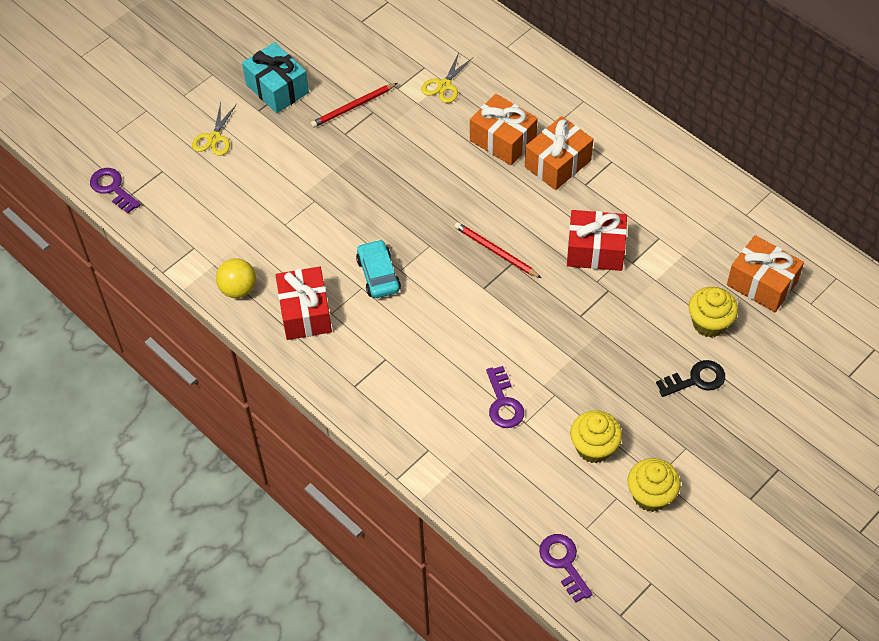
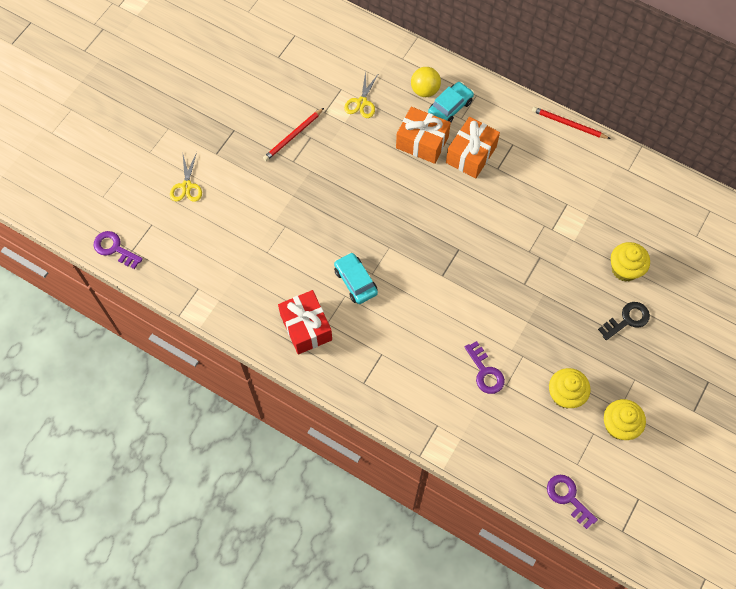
camera: 15 degrees left, 10 degrees up
(238, 289) = (245, 318): yellow ball -> yellow ball (425, 90)
(277, 88) = (226, 131): turquoise gift -> none
(496, 252) = (443, 242): red pencil -> red pencil (569, 124)
(548, 108) = (450, 107): none -> turquoise car
(595, 250) = (521, 225): red gift -> none
(762, 283) = (655, 227): orange gift -> none

